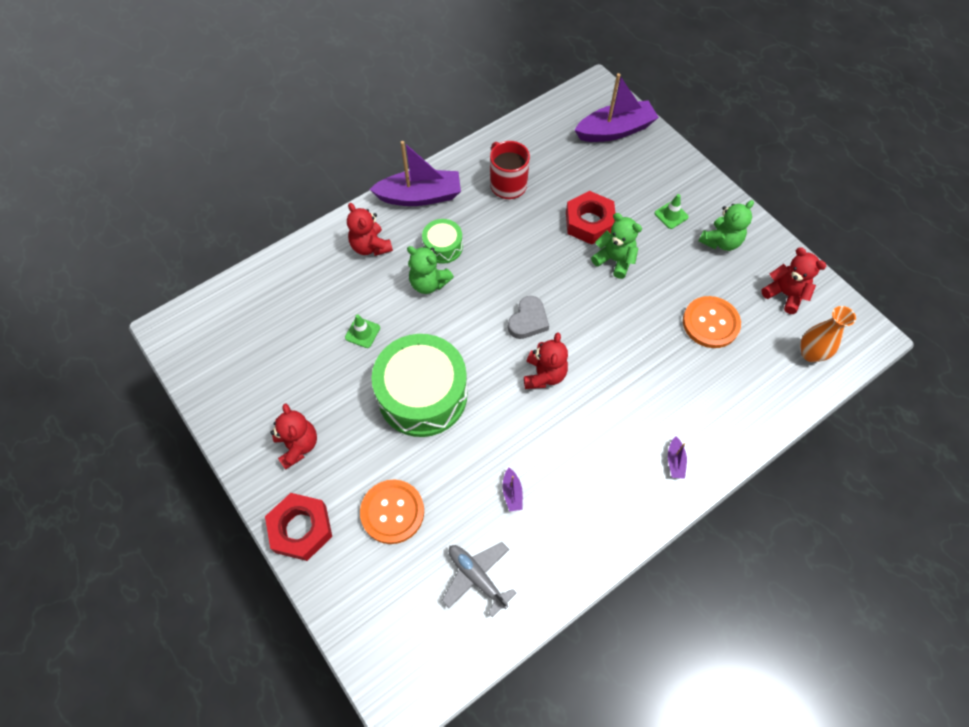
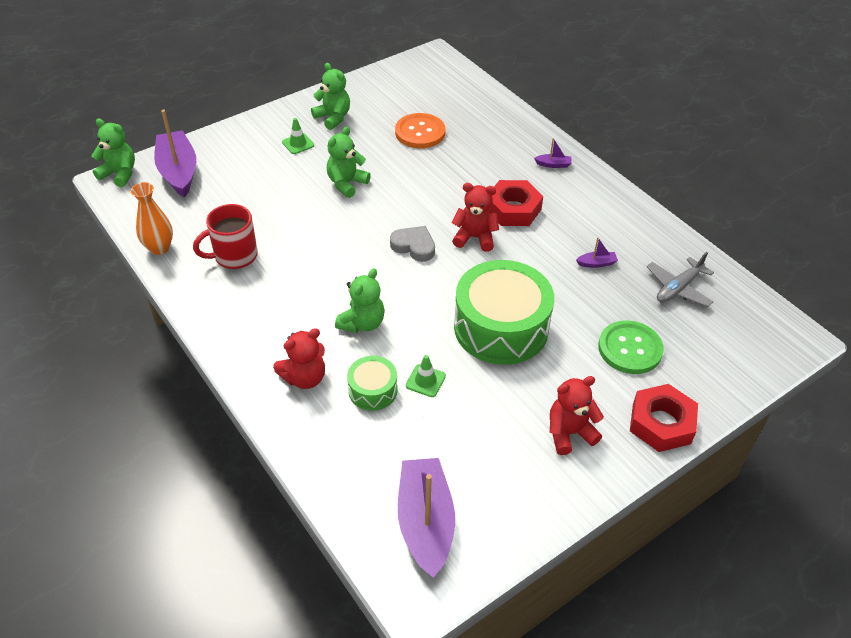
camera: 90 degrees left, 15 degrees down
(392, 512) = (630, 349): orange button -> green button
(420, 196) = (236, 332): purple boat -> purple boat (425, 522)
(443, 247) = (314, 311): green drum -> green drum (372, 390)
(589, 222) = (298, 197): red nut -> red nut (513, 209)
(606, 92) = (119, 174): none -> green teddy bear
(785, 294) = (392, 90): red teddy bear -> none
(810, 353) = (450, 85): orange vase -> orange vase (159, 248)

